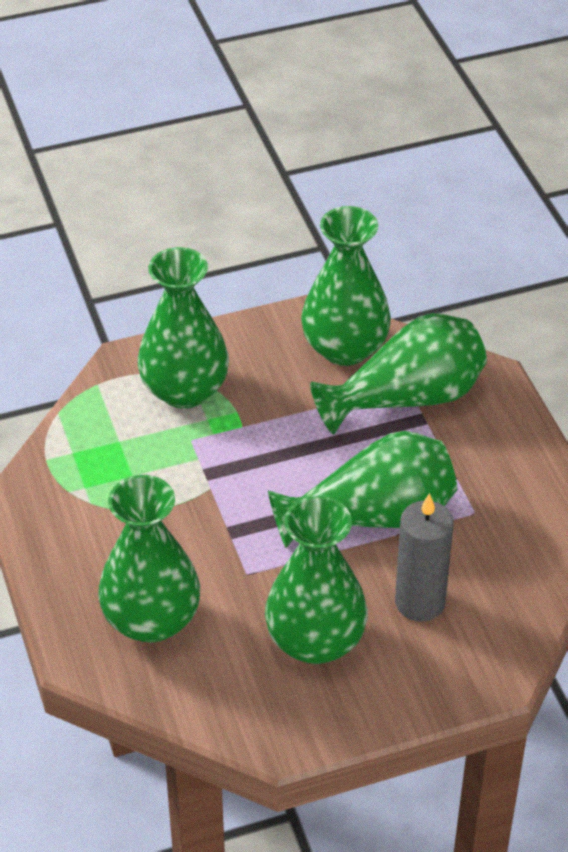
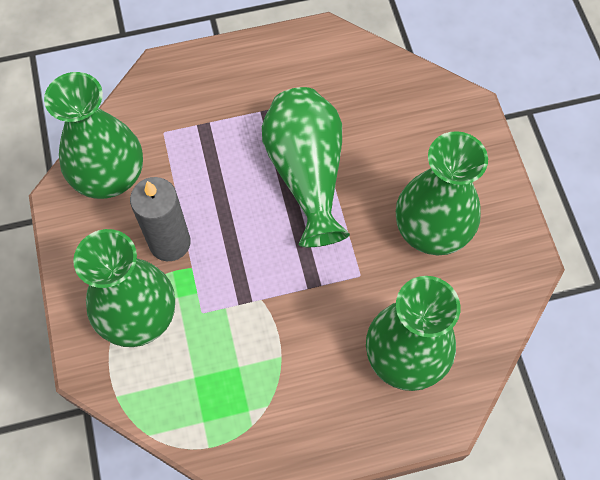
camera: 85 degrees left, 20 degrees up
(407, 398) = (178, 133): green vase -> none
(419, 602) = (396, 150): grey candle -> grey candle (170, 242)

